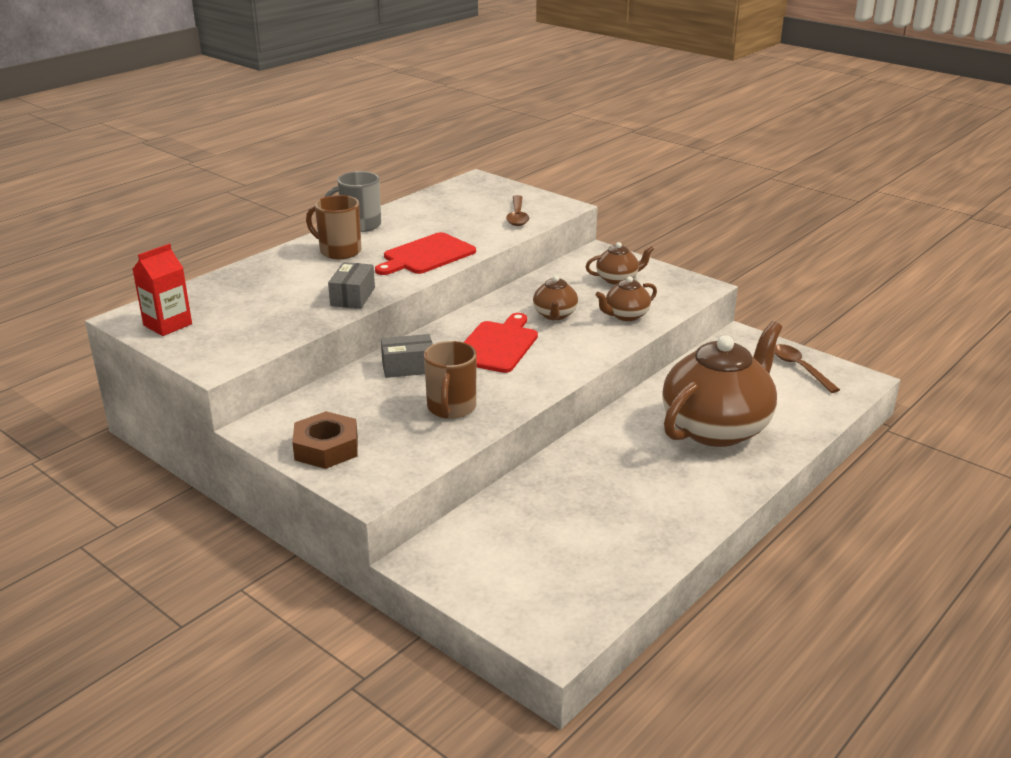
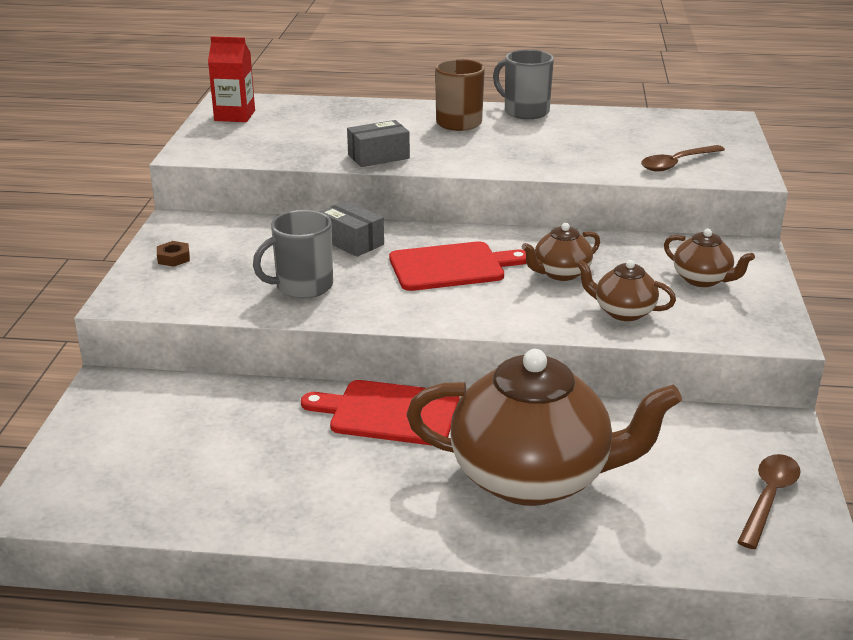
camera: 55 degrees right, 0 degrees up
(326, 448) = (173, 258): brown nut -> brown nut, size x0.49
(426, 255) = (511, 155): red cutting board -> red cutting board (389, 413)
(451, 408) = (303, 286): brown mug -> grey mug

